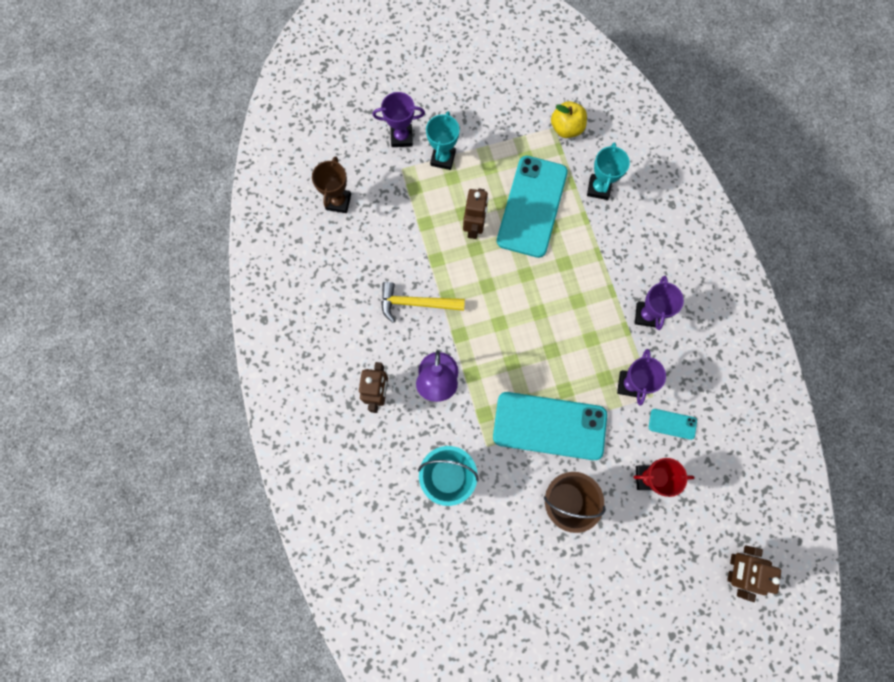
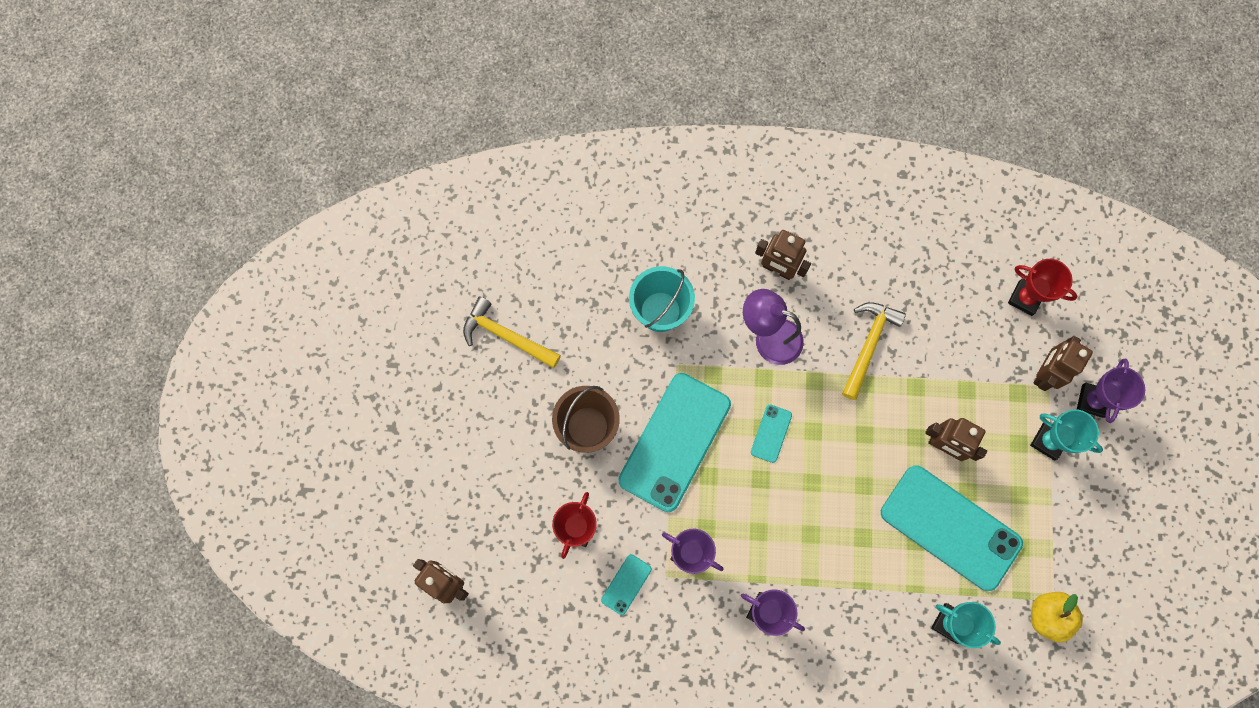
camera: 110 degrees right, 0 degrees up
(338, 202) = (1025, 298): brown trophy -> red trophy
(392, 174) = (1044, 373): none -> brown robot
(513, 354) = (771, 433): none -> turquoise phone
(517, 601) = (506, 336): none -> yellow hammer

